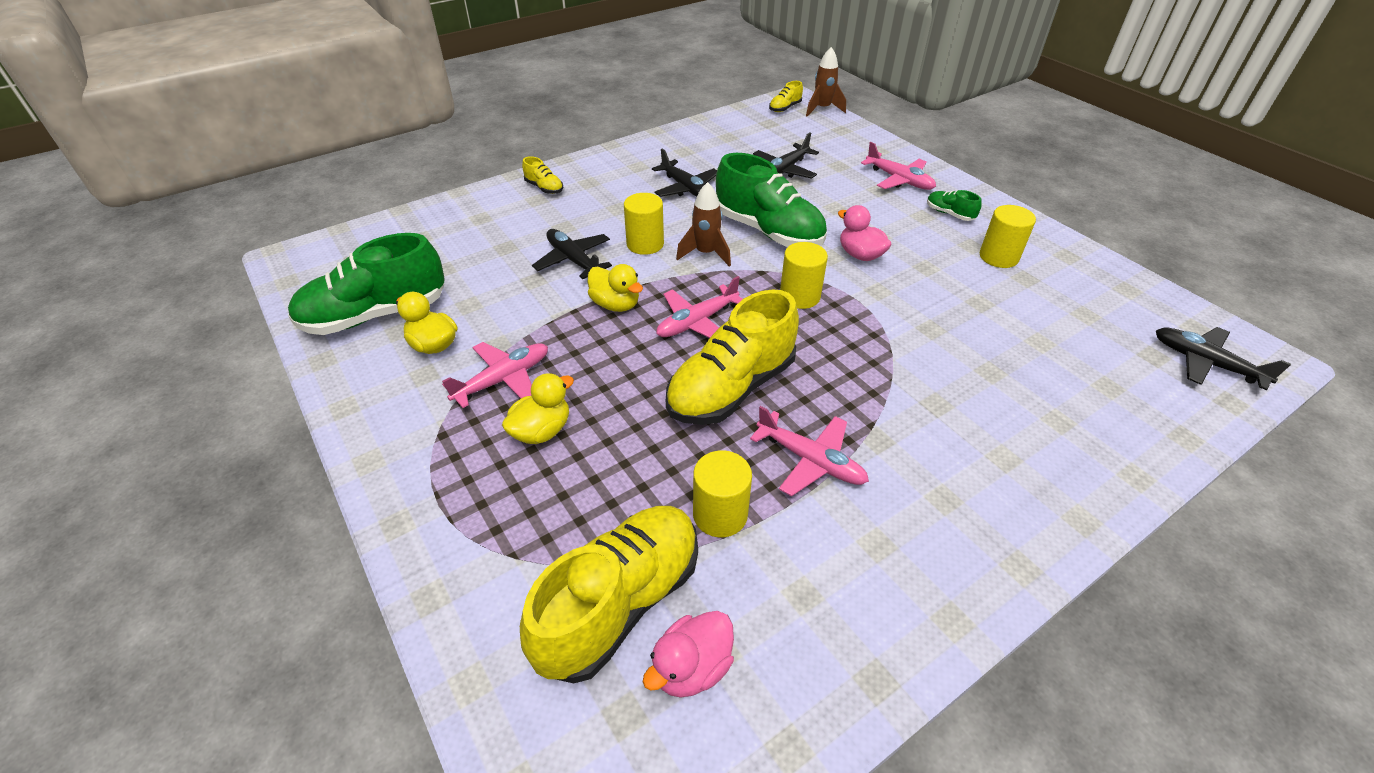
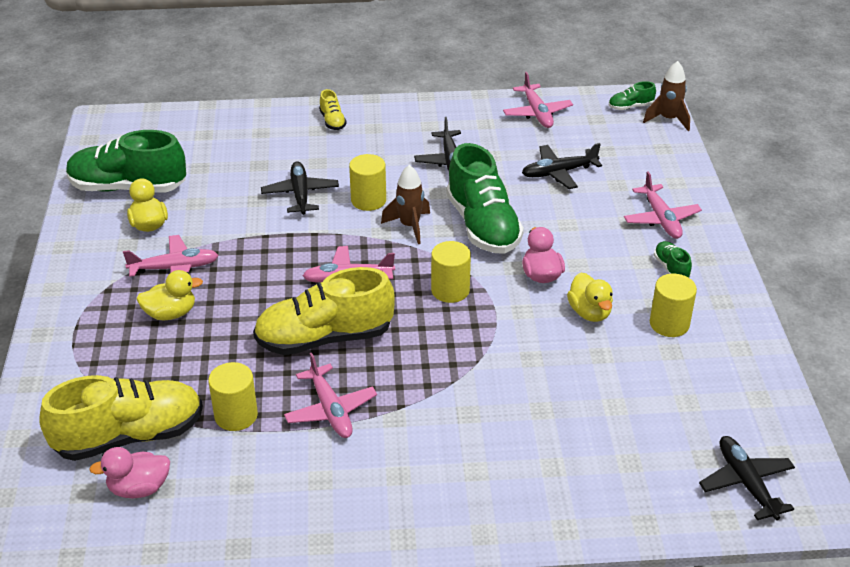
camera: 30 degrees right, 5 degrees down
(615, 304) = (300, 242): yellow duck -> yellow duck (589, 312)
(718, 132) = (537, 113): none -> pink plane
(785, 108) = (630, 107): yellow shoe -> green shoe

